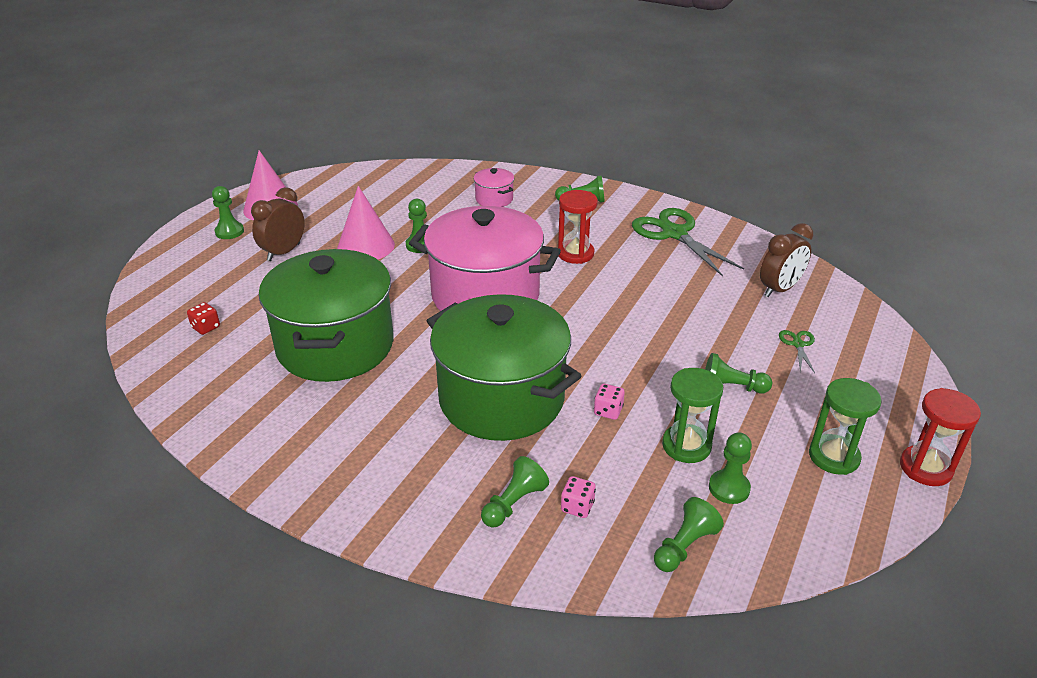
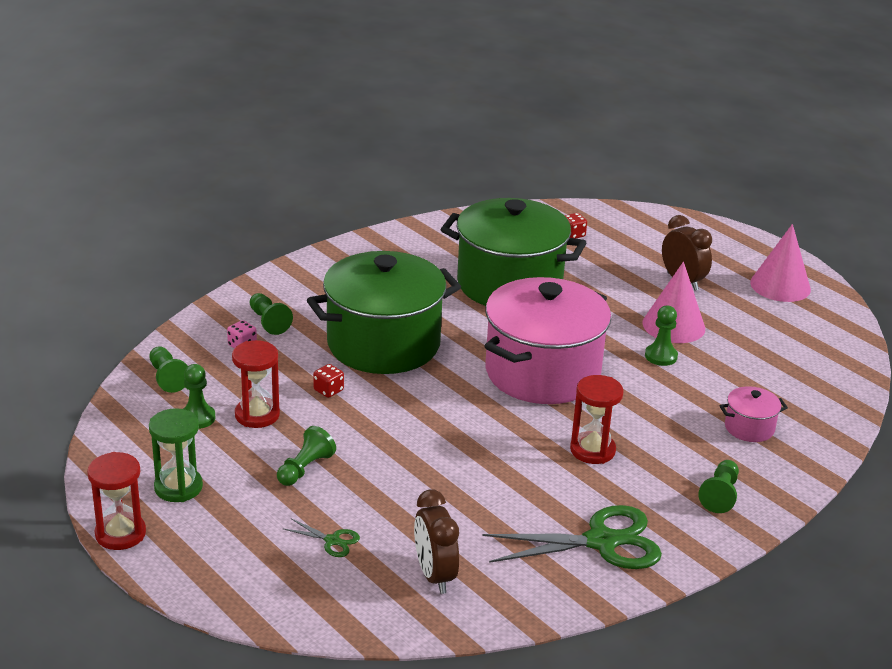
camera: 110 degrees right, 5 degrees down
(229, 232) = (736, 260): green pawn -> none
(608, 411) = (328, 390): pink dice -> red dice
(686, 446) = (257, 415): green hourglass -> red hourglass

